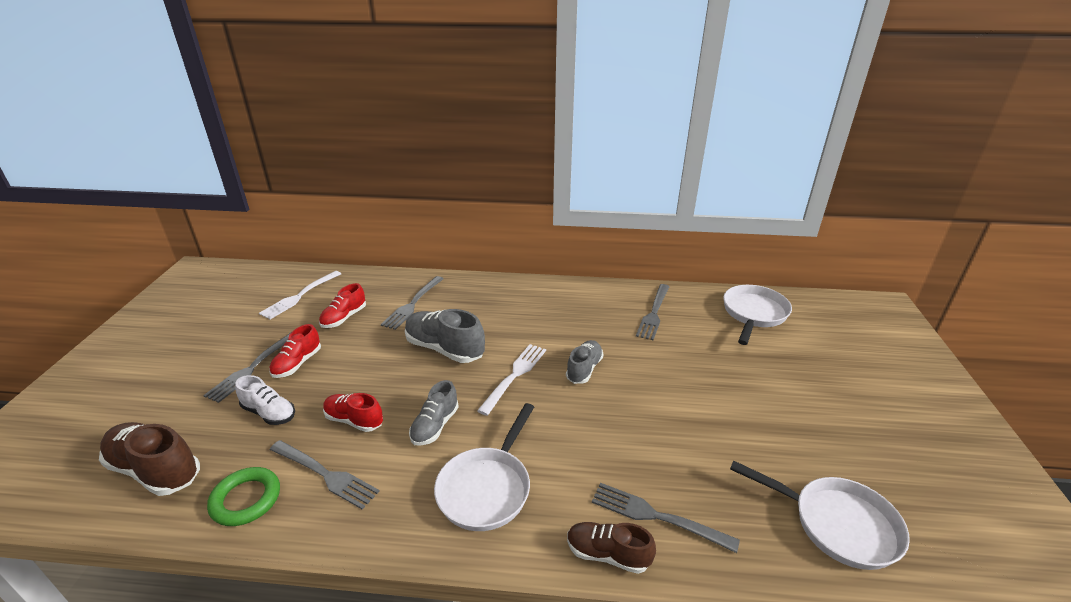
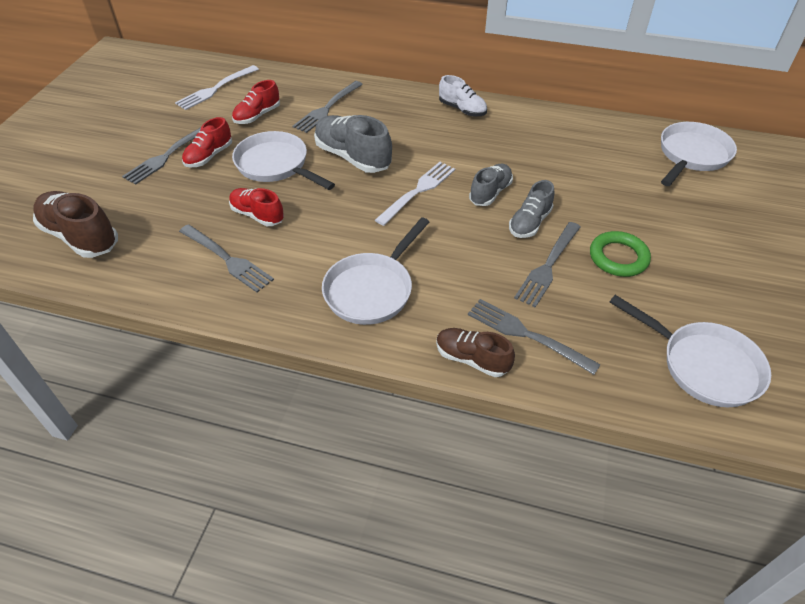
camera: 10 degrees right, 15 degrees up
(246, 499) = (157, 271): green ring -> green ring (618, 257)
(269, 413) = (180, 199): white shoe -> white shoe (462, 109)
(368, 365) = (275, 165): none -> white pan
(435, 426) = (332, 229): grey shoe -> grey shoe (529, 223)
(654, 313) = (580, 143): grey fork -> grey fork (548, 266)

